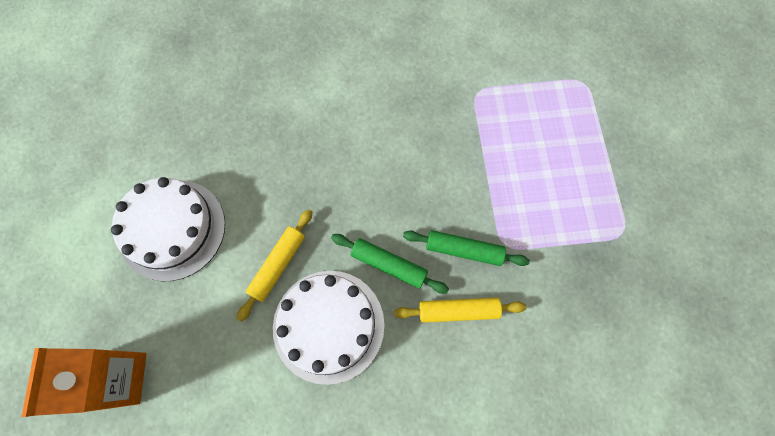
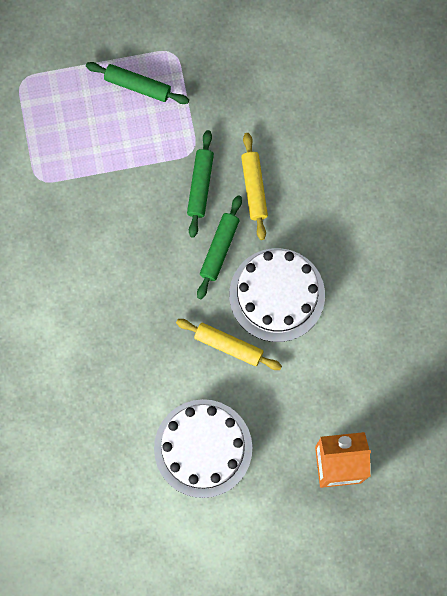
camera: 95 degrees left, 5 degrees up
(581, 192) = (137, 86): none -> green rolling pin

